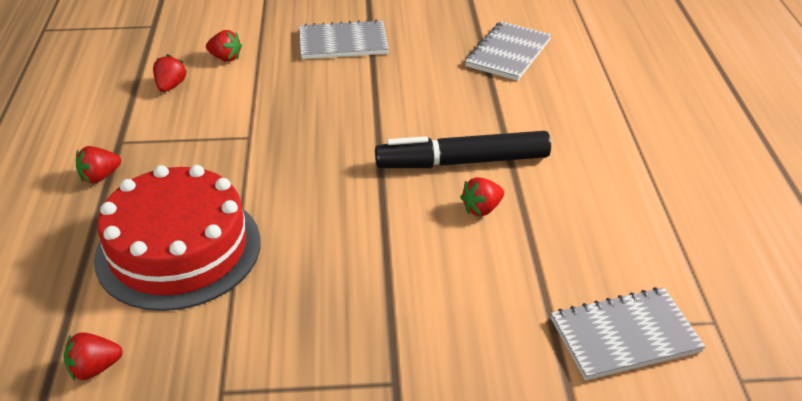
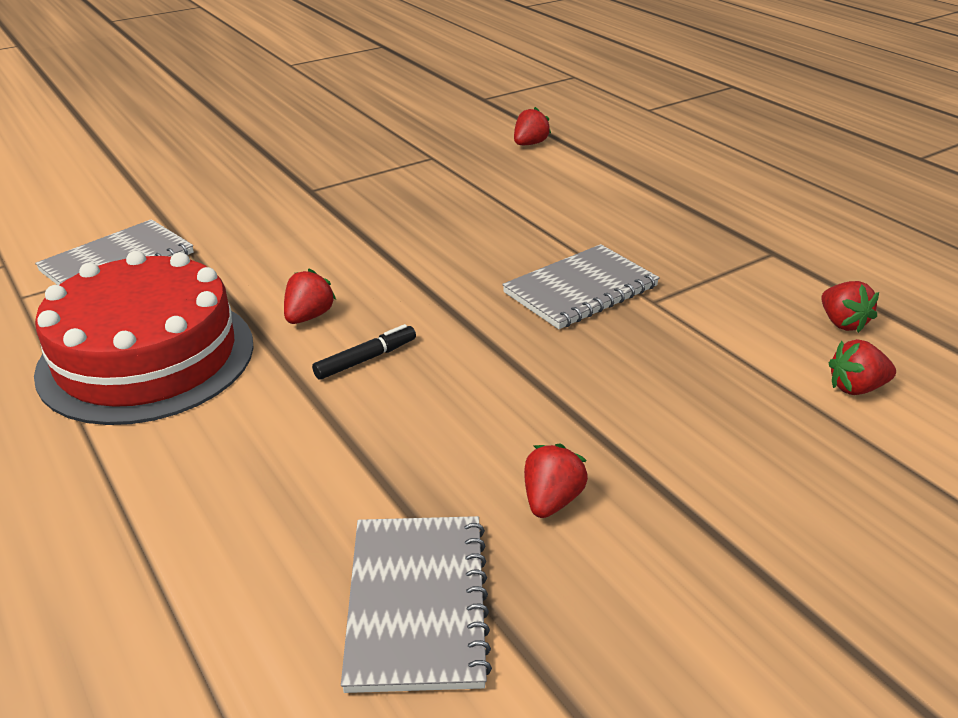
camera: 150 degrees right, 5 degrees down
(100, 177) = (730, 223): red strawberry -> red strawberry (551, 500)
(178, 249) = (572, 203): red cake -> red cake (147, 357)
(343, 43) = (739, 493): grey notebook -> grey notebook (580, 290)
(463, 162) = (366, 359): black marker -> black marker, size x0.45

